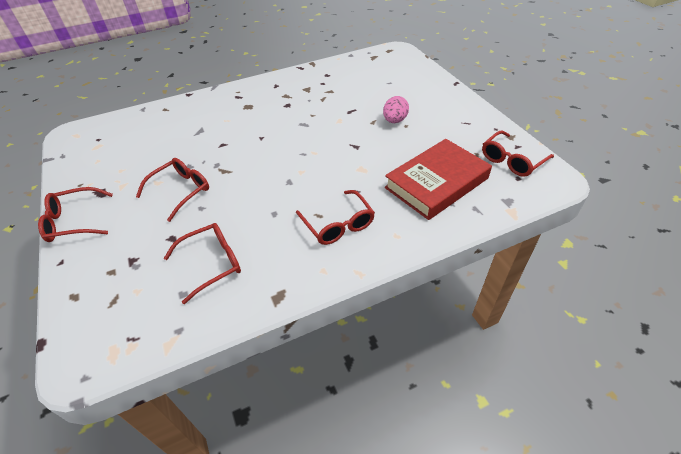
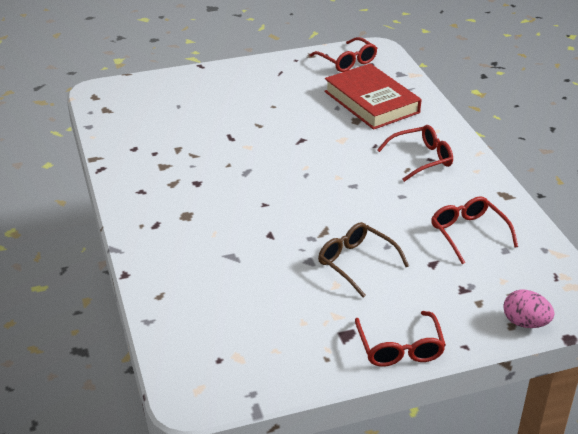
camera: 85 degrees left, 10 degrees down
(181, 191) = (356, 263): red glasses -> brown glasses
(394, 120) = (262, 111): pink egg -> pink egg (525, 323)

